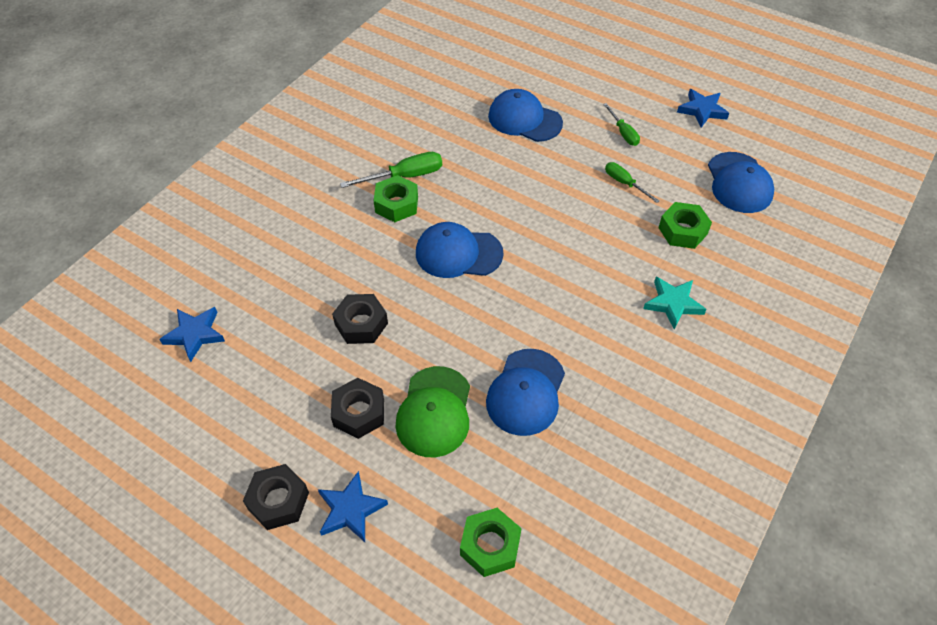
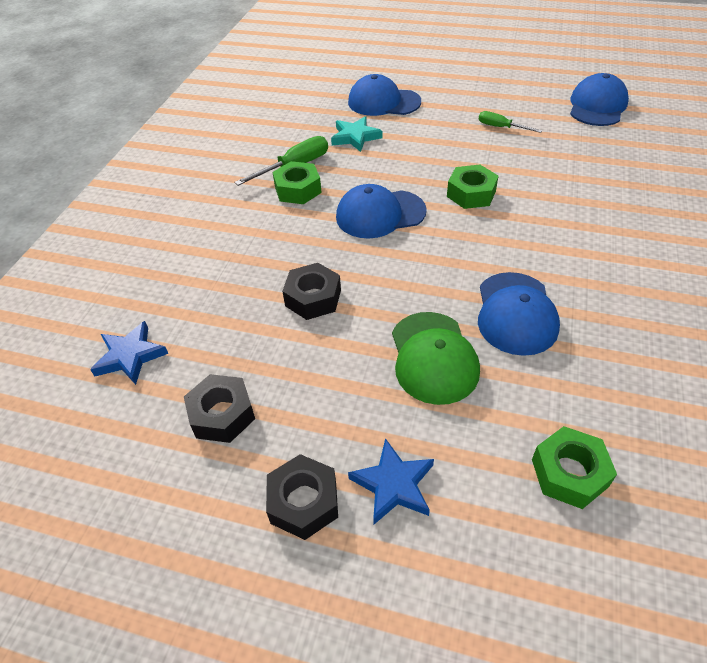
camera: 15 degrees left, 5 degrees down
(359, 413) = (352, 381): black nut -> black nut (222, 414)
(623, 133) = (476, 93): green screwdriver -> none
(673, 304) = (604, 205): turquoise star -> turquoise star (355, 137)
(682, 231) = (574, 149): green nut -> green nut (471, 194)
(702, 110) = (532, 65): blue star -> none
(739, 183) = (597, 106): blue cap -> blue cap turned 135 degrees counterclockwise

